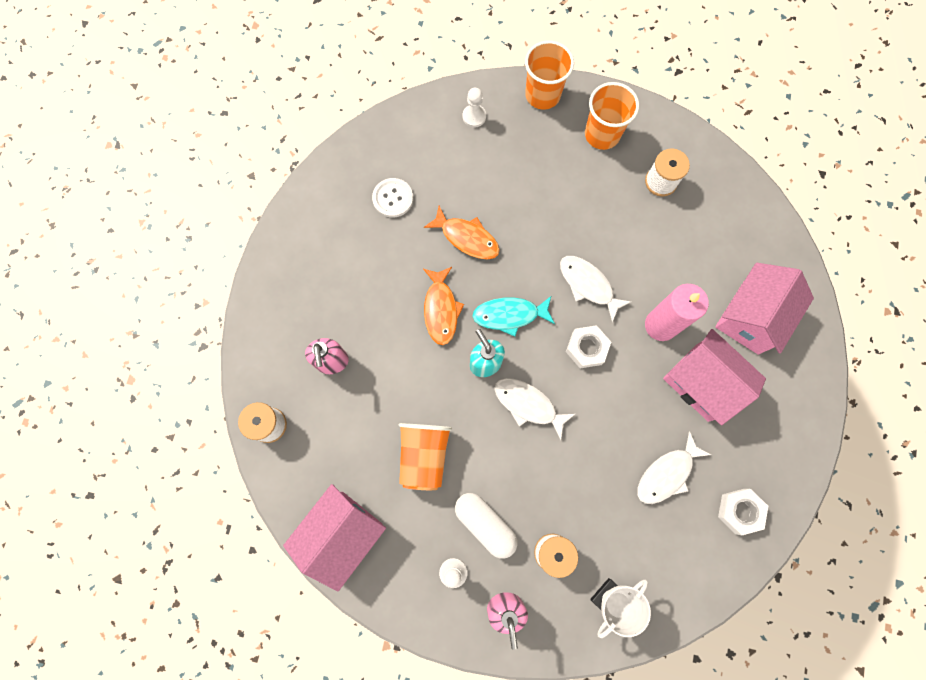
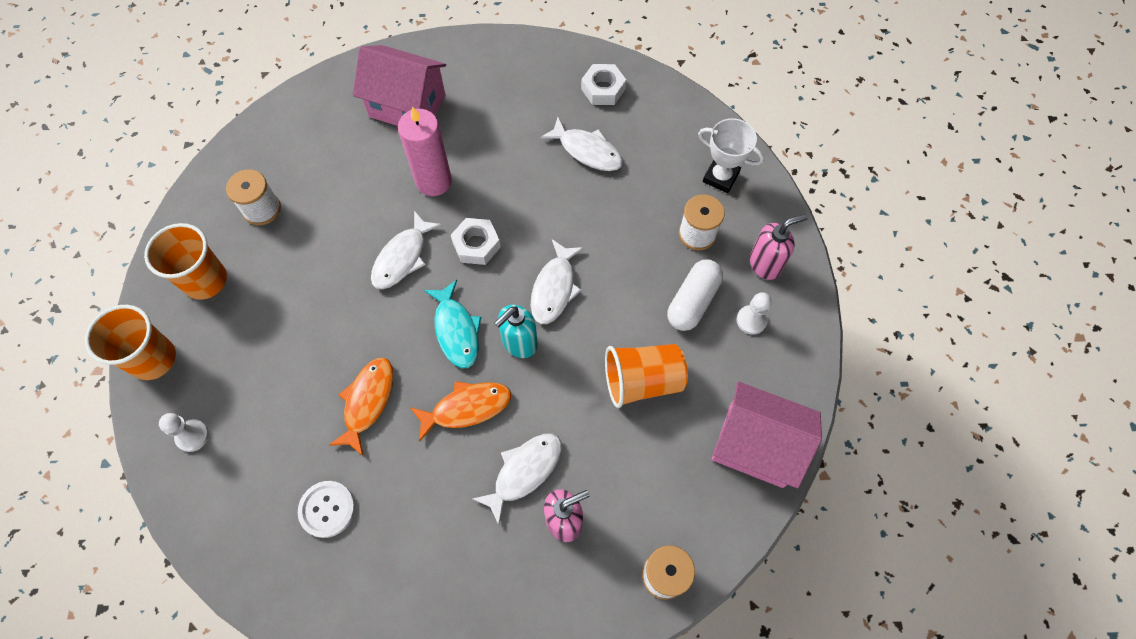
camera: 105 degrees left, 10 degrees down
(377, 341) = (524, 472): none -> white fish
(701, 382) = (487, 136): pink house -> none

